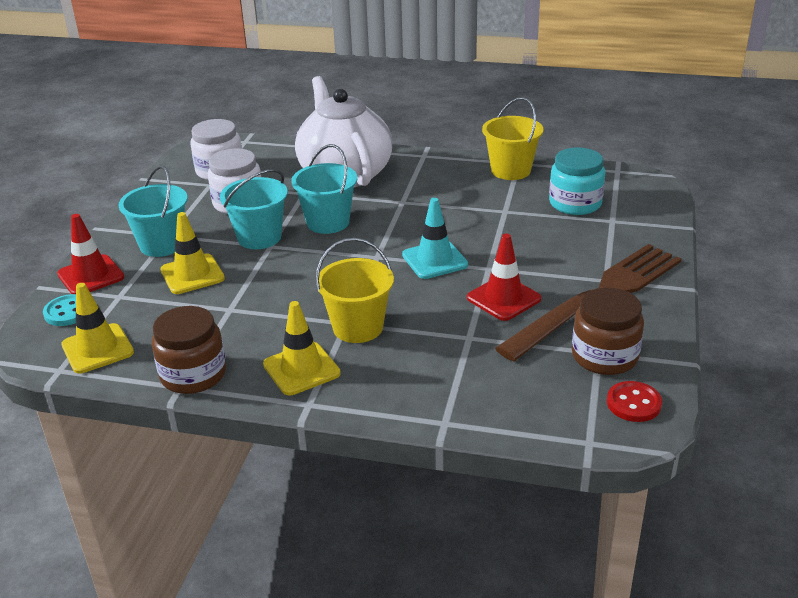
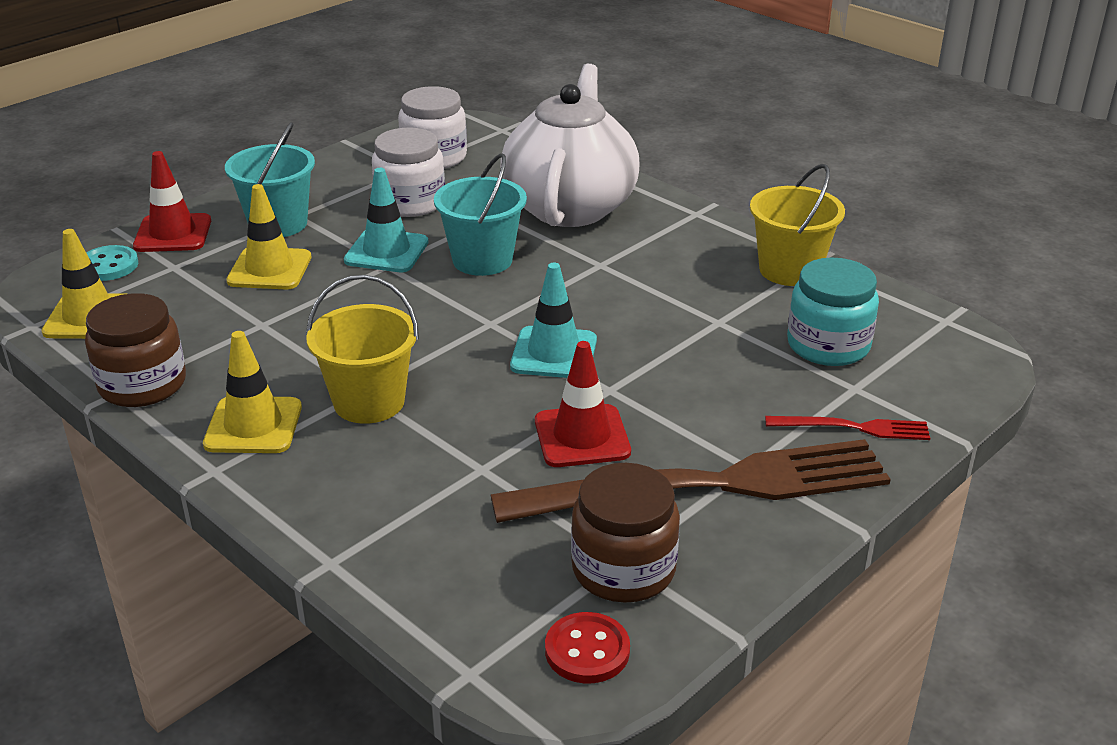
camera: 30 degrees right, 0 degrees up
(259, 237) = (386, 251): turquoise bucket -> turquoise traffic cone
(634, 241) = (853, 428): none -> red fork

